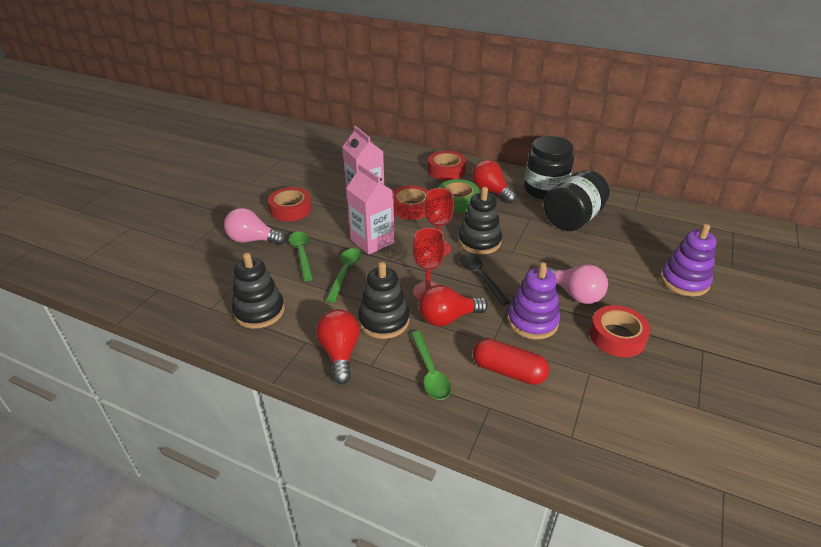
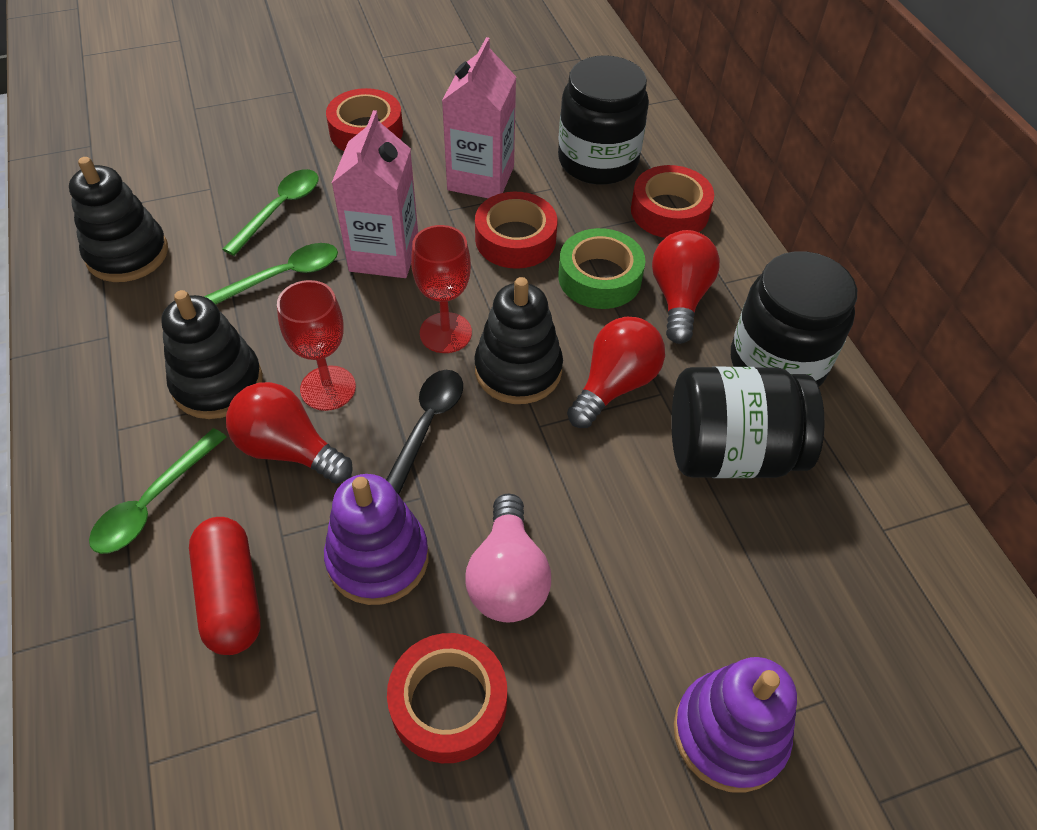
camera: 45 degrees right, 15 degrees up
(253, 240) = (262, 147): pink light bulb -> none
(340, 353) = (113, 383): red light bulb -> red light bulb (615, 385)
(398, 170) = (598, 161): none -> black jar

